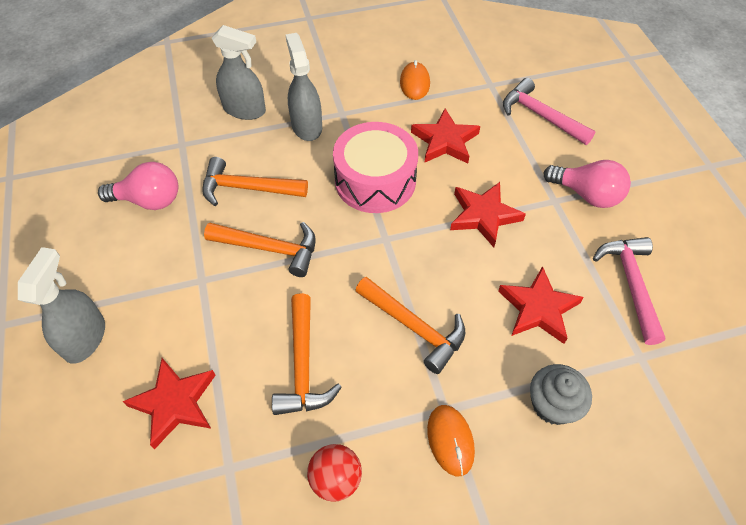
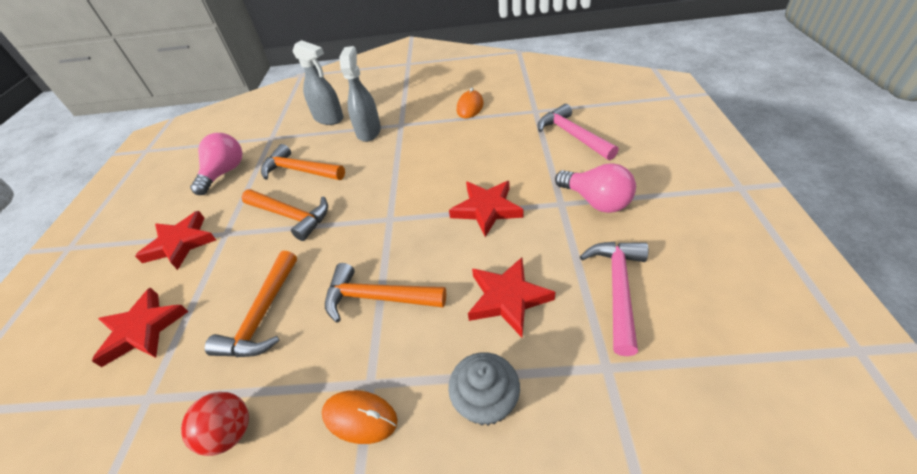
camera: 20 degrees right, 10 degrees down
(85, 338) = (115, 265): grey spray bottle -> none
(149, 200) = (225, 173): pink light bulb -> pink light bulb turned 90 degrees counterclockwise
(375, 181) = (403, 173): pink drum -> none
(414, 327) = (377, 297): orange hammer -> orange hammer turned 135 degrees clockwise
(445, 141) = (477, 149): red star -> red star (180, 243)
(450, 440) = (360, 417): orange mouse -> orange mouse turned 75 degrees counterclockwise

